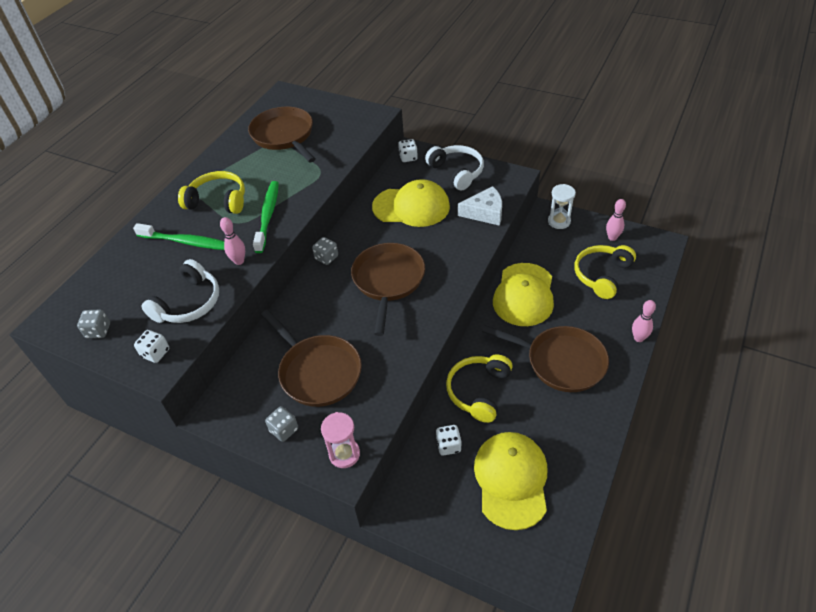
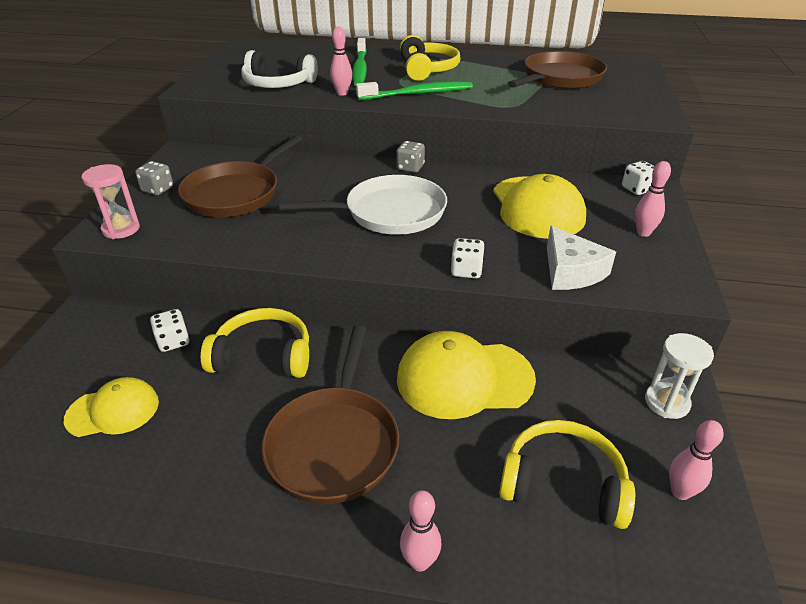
camera: 70 degrees right, 10 degrees down
(98, 331) = (238, 60): grey dice -> none
(156, 353) = (213, 84): white dice -> white dice (466, 271)
(388, 281) = (389, 213): brown pan -> white pan
(457, 172) = (643, 233): white headphones -> pink bowling pin
(511, 480) = (113, 410): yellow cap -> yellow cap, size x0.61

